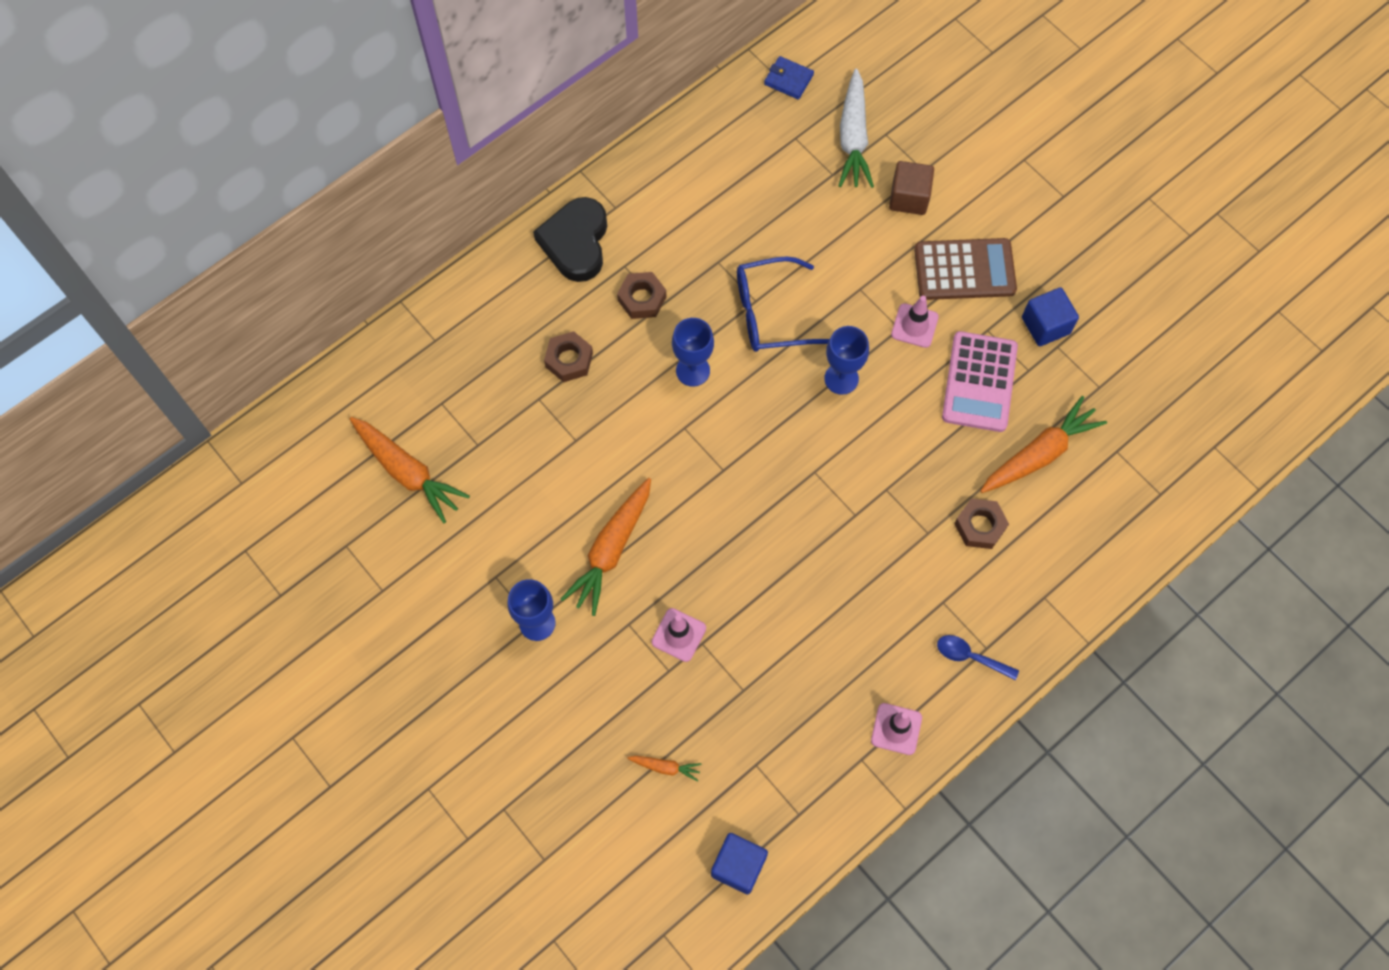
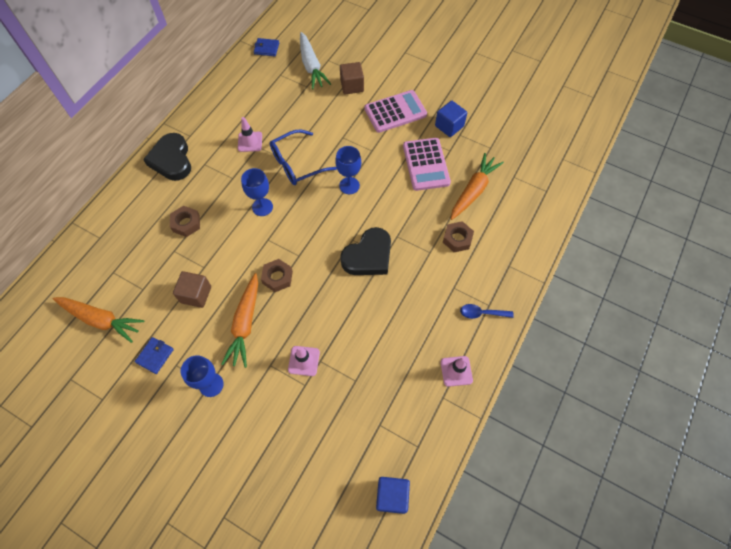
camera: 20 degrees left, 5 degrees down
(470, 553) = (155, 356): none -> blue wallet
(552, 480) = (196, 294): none -> brown cube
(642, 299) = (220, 178): brown nut -> brown nut (277, 277)
(665, 767) = (323, 448): orange carrot -> none
(830, 507) = (368, 256): none -> black heart
(914, 326) = (379, 147): pink traffic cone -> pink traffic cone (250, 142)
(964, 270) = (395, 112): brown calculator -> pink calculator

